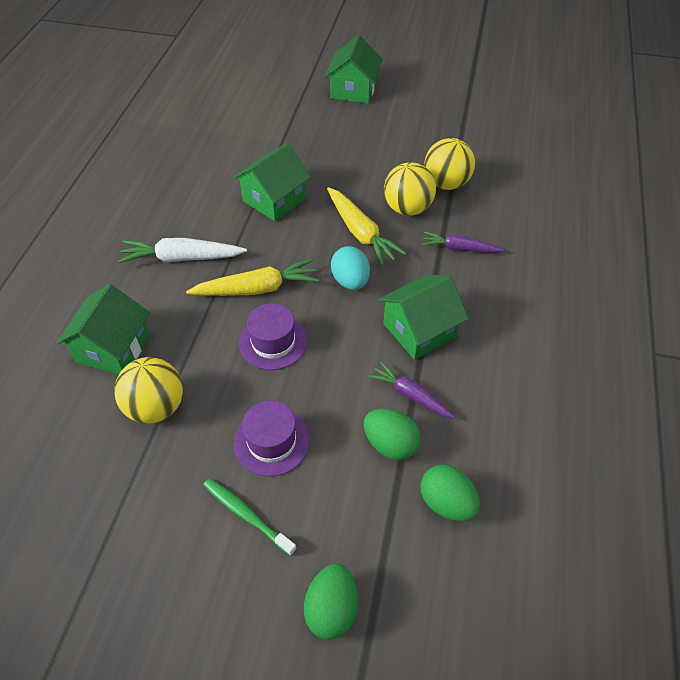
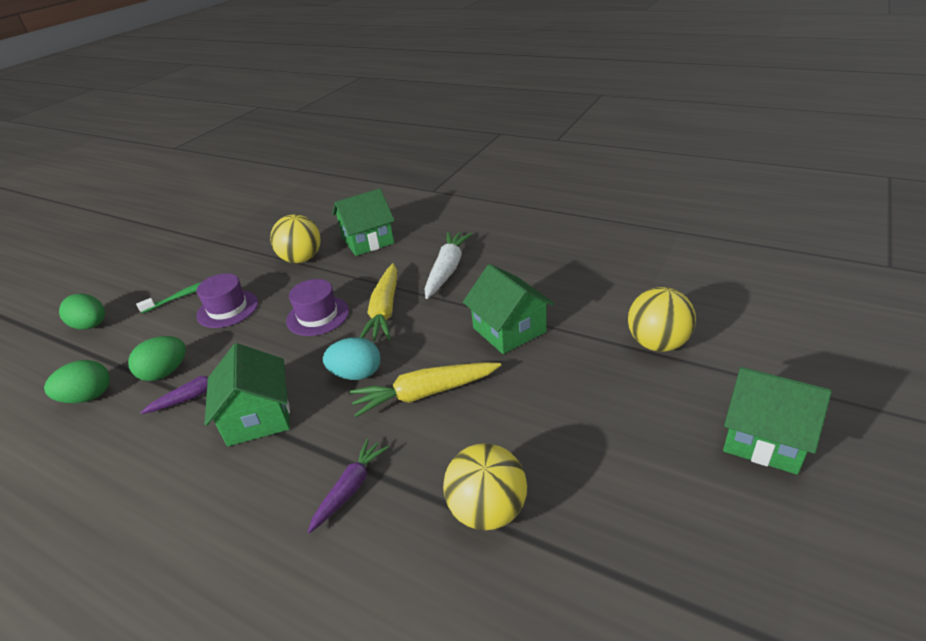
camera: 110 degrees right, 15 degrees down
(113, 348) = (368, 240): green house -> green house turned 60 degrees counterclockwise
(407, 208) = (450, 448): yellow ball -> yellow ball (657, 343)

